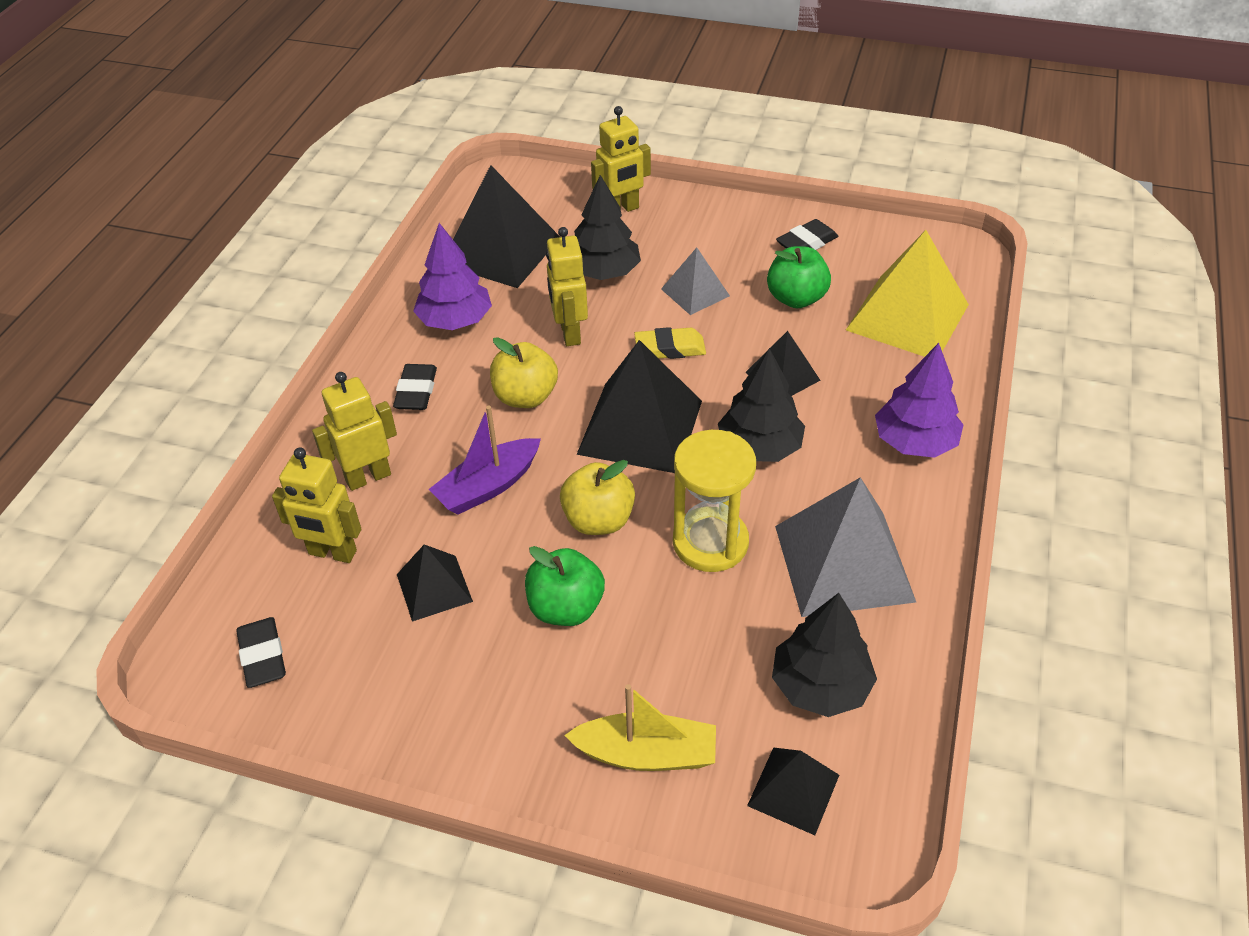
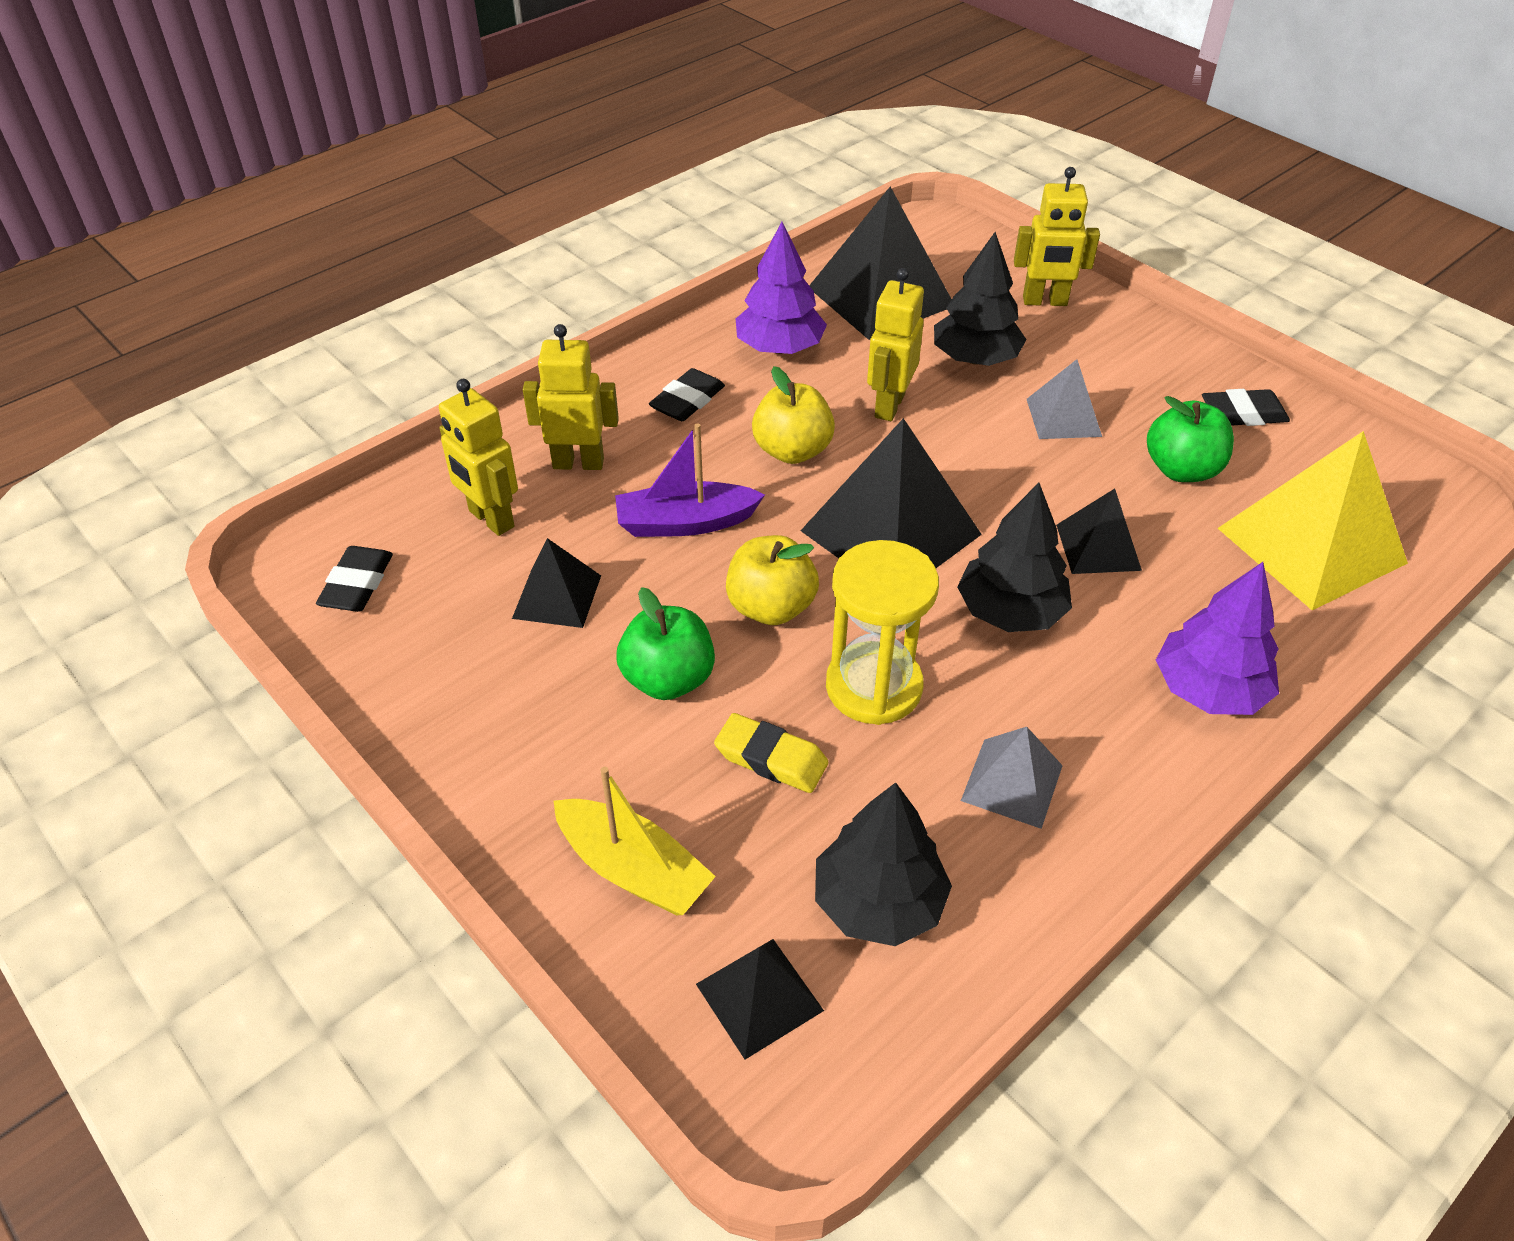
camera: 30 degrees right, 0 degrees up
(670, 348) = (988, 465): yellow eraser -> yellow eraser (771, 759)
(843, 563) = (1011, 782): grey pyramid -> grey pyramid, size x0.54

